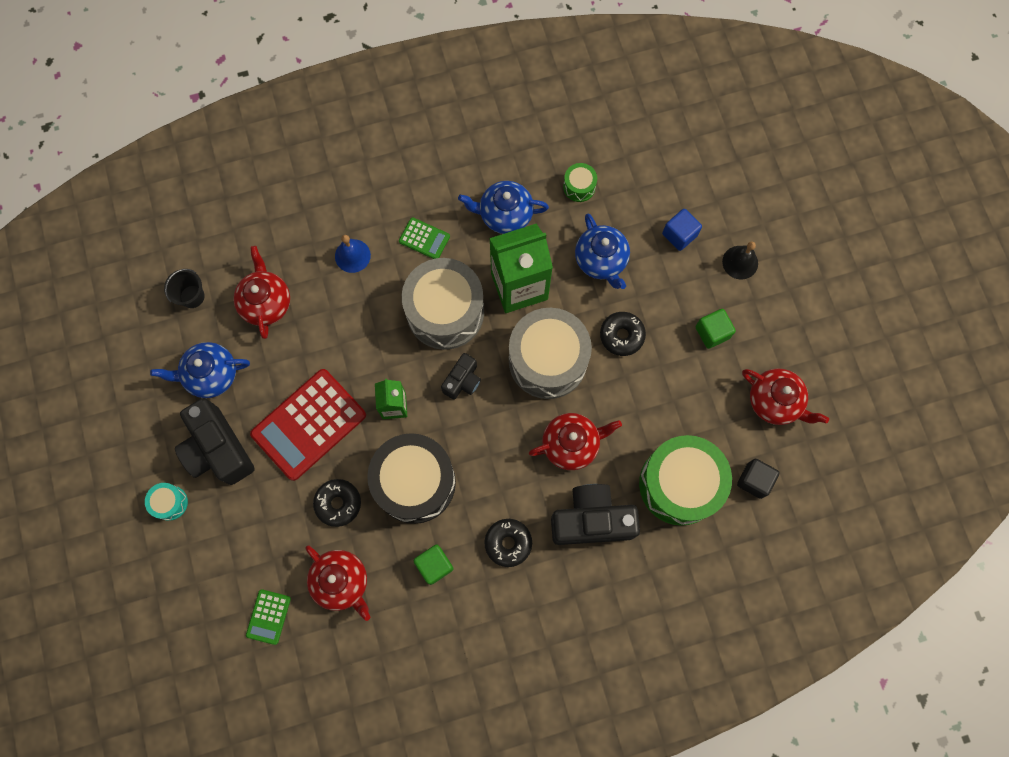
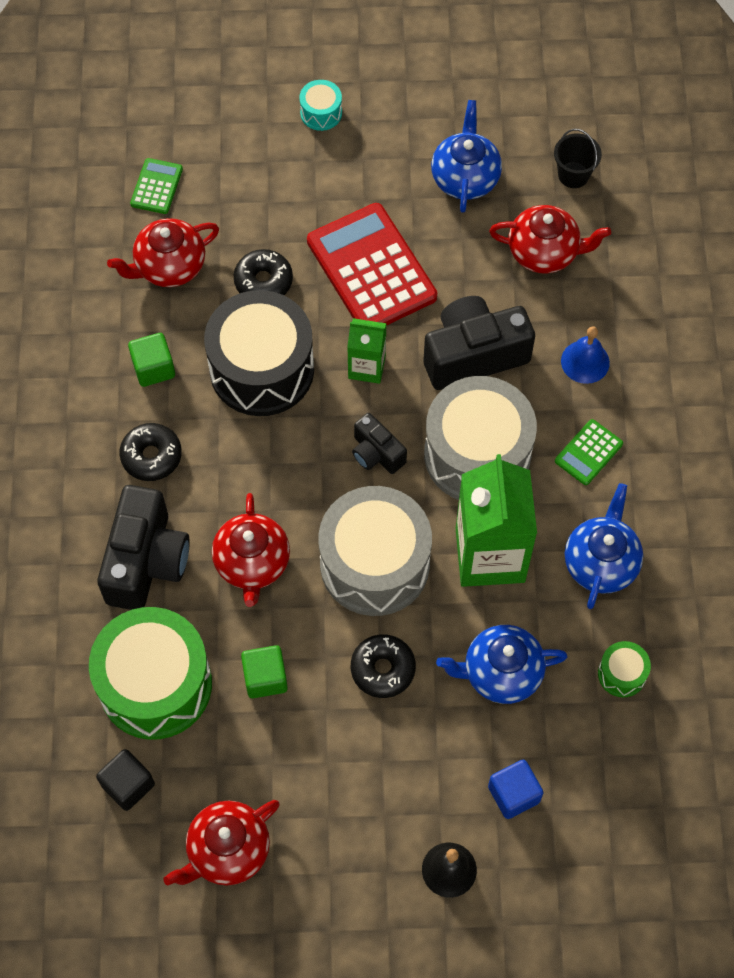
camera: 105 degrees right, 10 degrees down
(218, 449) = (369, 170): black camera -> black camera (473, 355)
(268, 616) = (156, 186): green calculator -> green calculator turned 75 degrees clockwise
(712, 332) = (353, 794): green cube -> green cube (265, 678)

